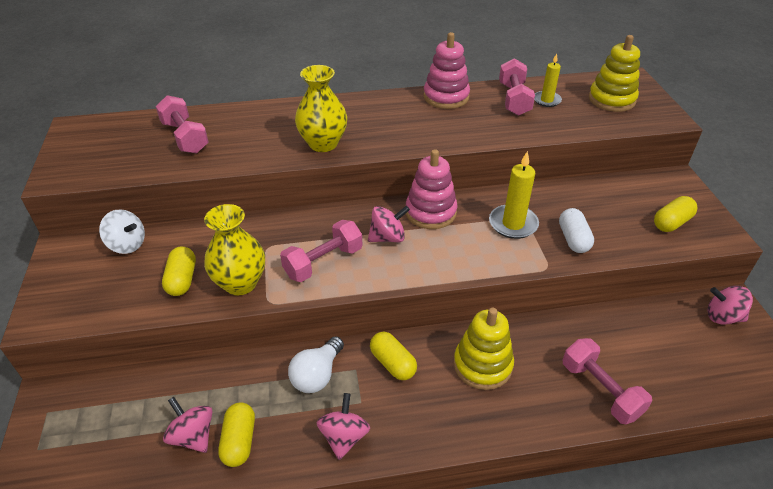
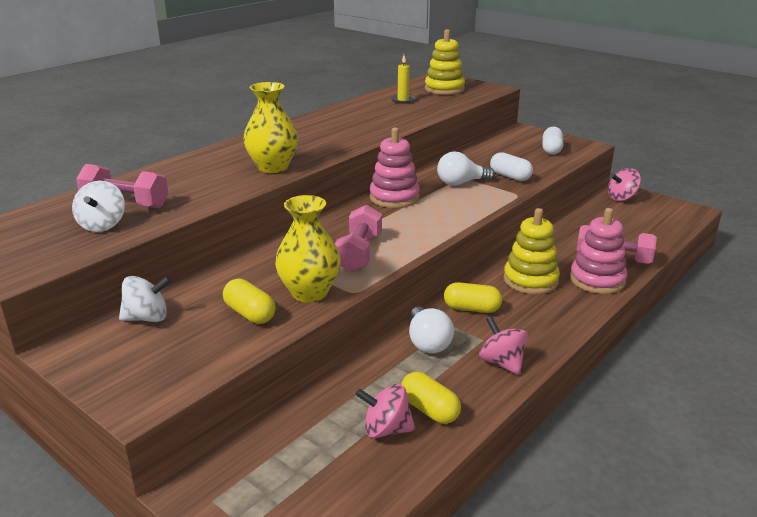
camera: 40 degrees left, 15 degrees down
(146, 154) = (102, 225): none -> white spinning top
(387, 237) = (385, 222): pink spinning top -> none
(446, 97) = (326, 117): pink stacking toy -> pink stacking toy (597, 280)
(513, 224) = (461, 183): yellow candle -> white light bulb
(514, 99) = (379, 105): pink dumbbell -> none
(671, 223) = (551, 150): yellow capsule -> white capsule

